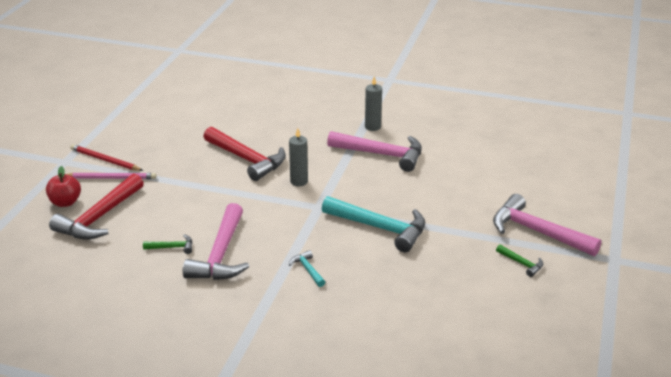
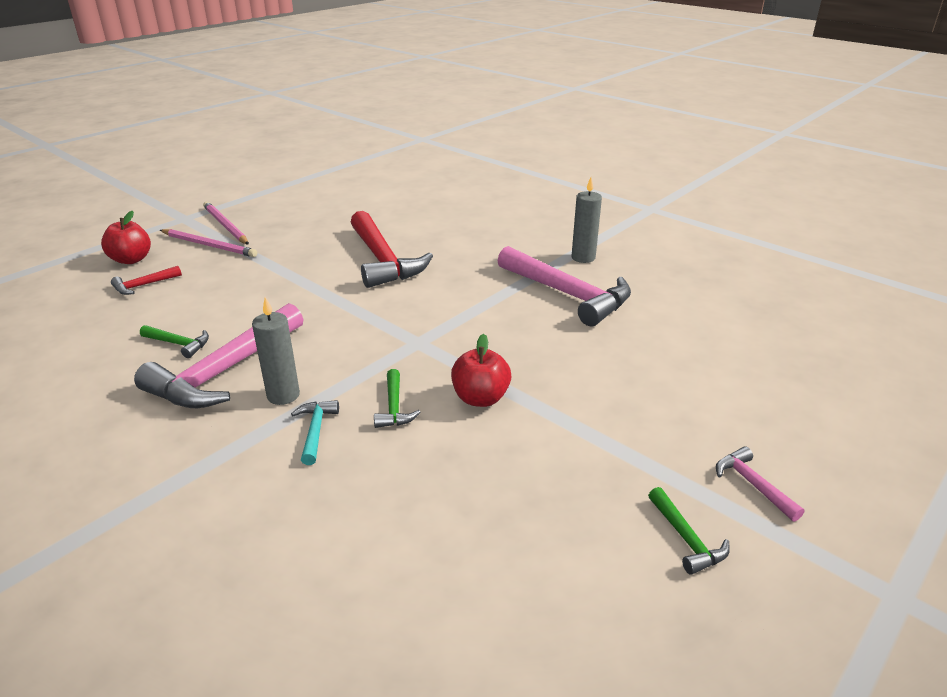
camera: 25 degrees right, 0 degrees up
(99, 218) = (143, 285): red hammer -> red hammer, size x0.45
(105, 160) = (225, 226): red pencil -> pink pencil
(299, 181) = (422, 302): grey candle -> grey candle (283, 395)
(339, 246) = (394, 407): none -> green hammer
(380, 228) = (480, 398): turquoise hammer -> red apple
(536, 232) = (752, 484): pink hammer -> pink hammer, size x0.45

